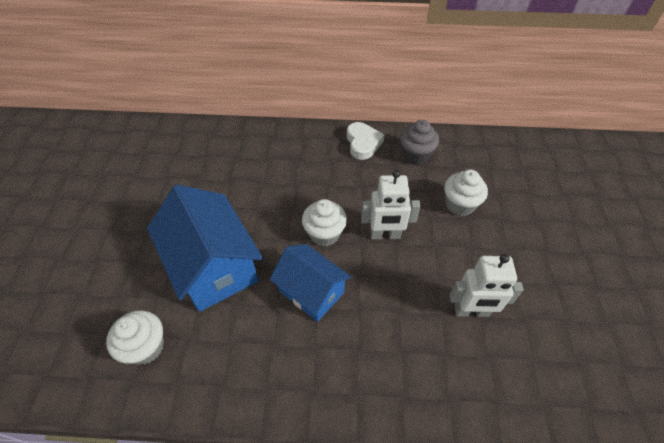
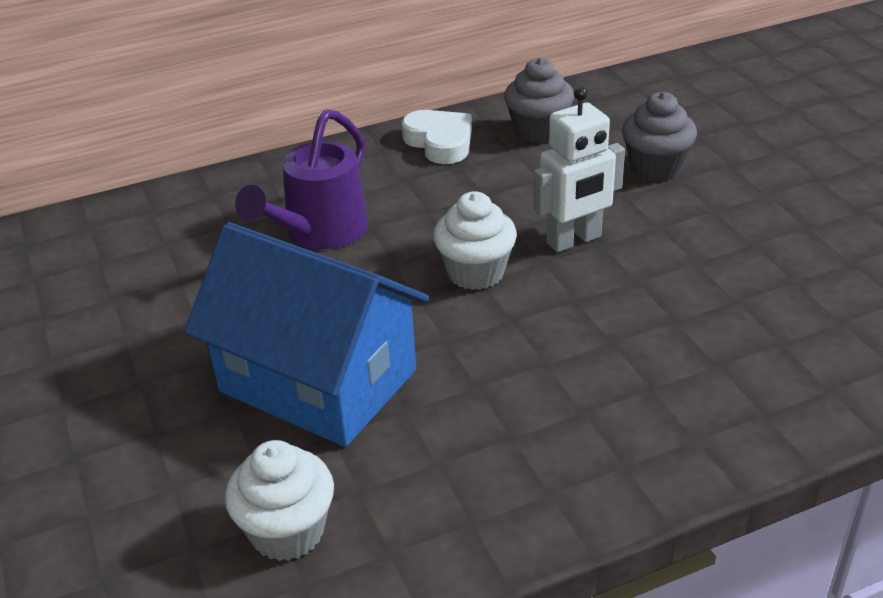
camera: 25 degrees left, 15 degrees down
(271, 178) = (319, 233): none -> purple watering can
(311, 291) = (517, 349): blue house -> none
(459, 205) = (655, 168): white cupcake -> grey cupcake
(471, 311) = (776, 281): white robot -> none

